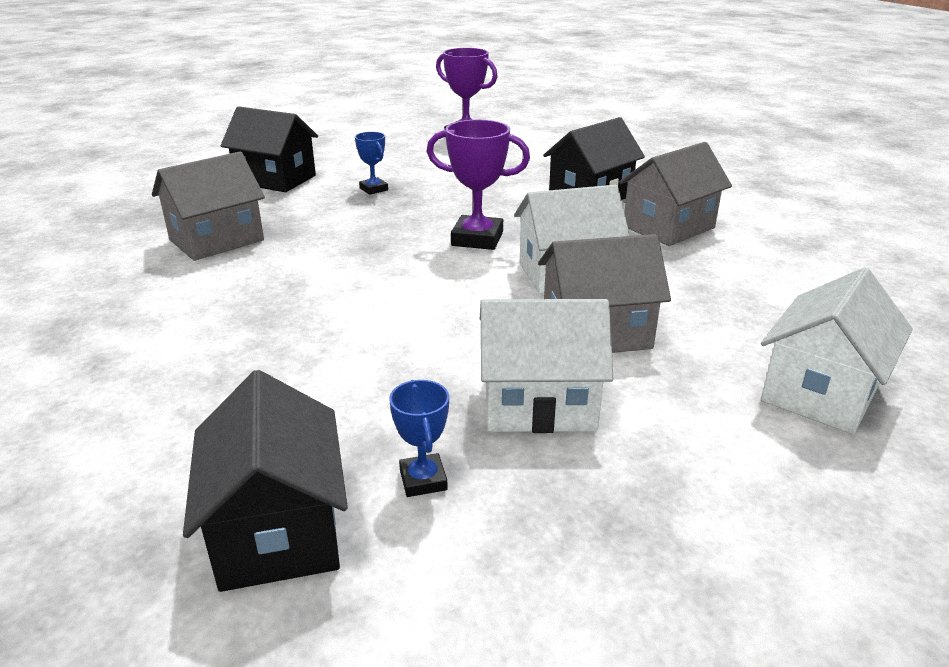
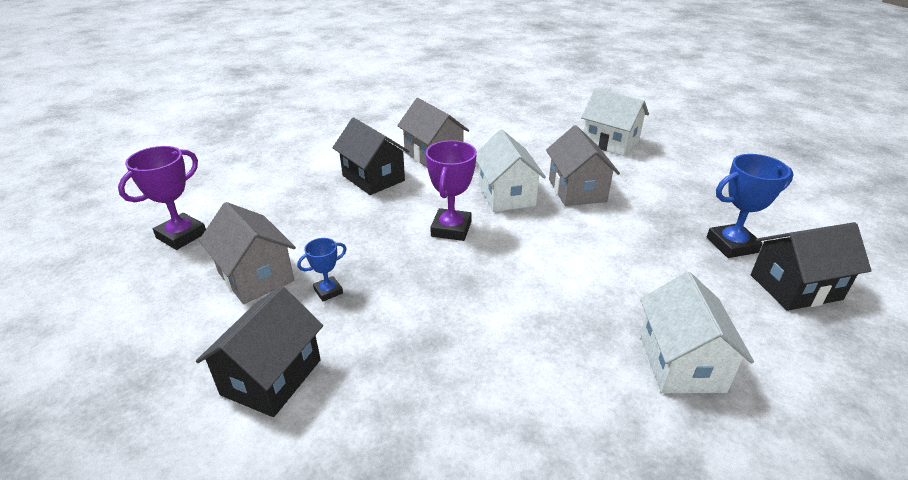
camera: 90 degrees left, 5 degrees up
(216, 240) = (454, 394): grey house -> grey house (255, 276)
(423, 480) = (732, 245): blue trophy -> blue trophy, size x1.78
(538, 404) = (653, 211): white house -> white house (681, 363)

